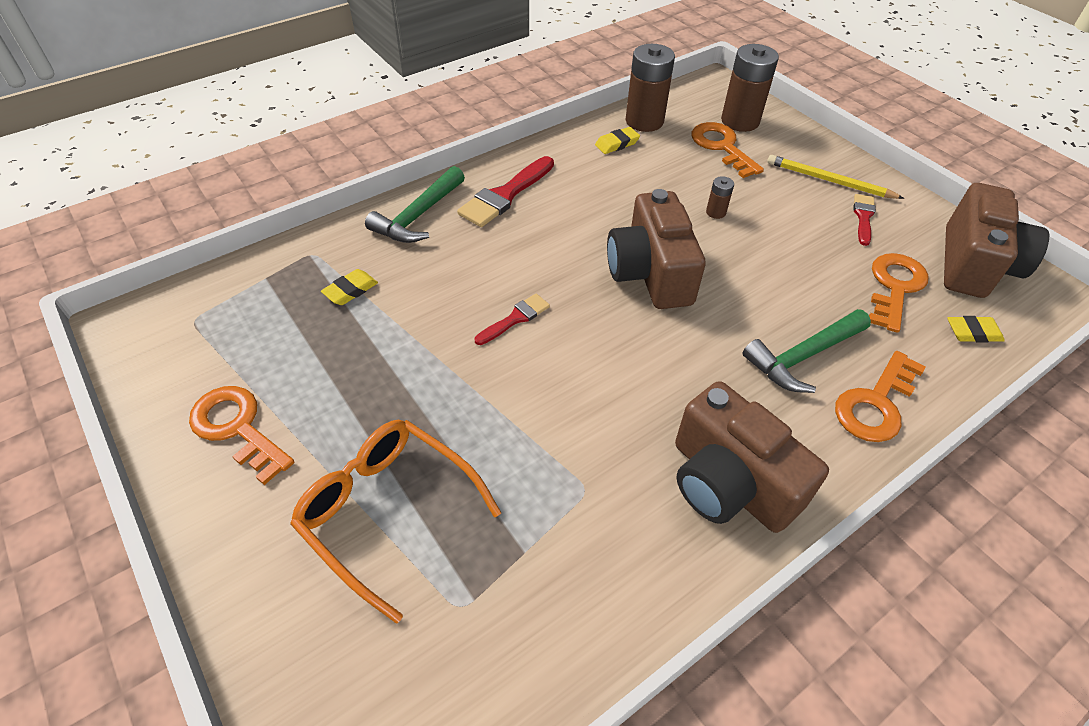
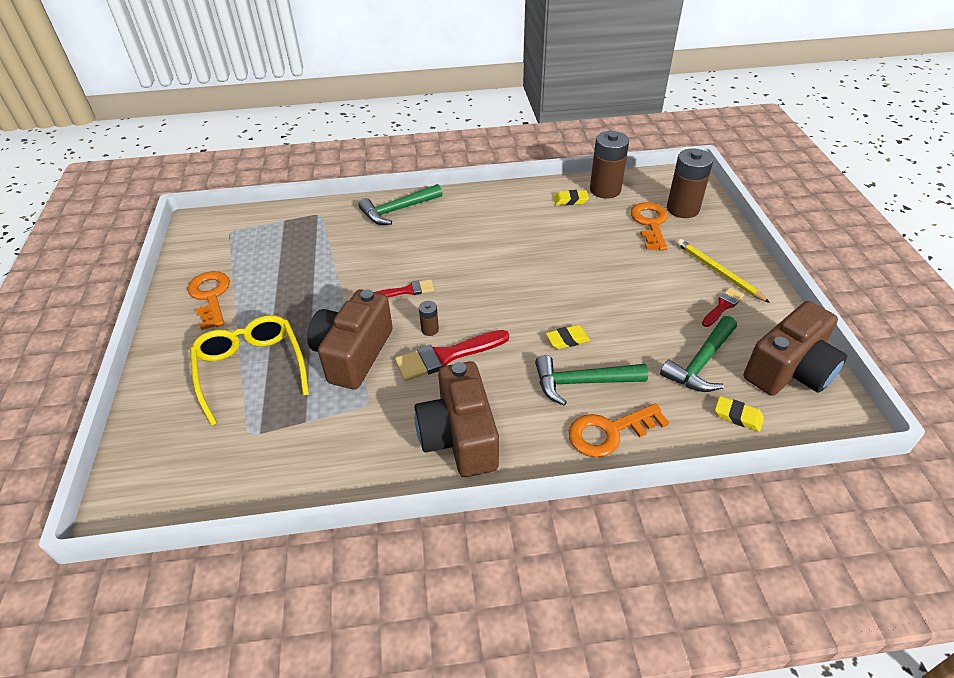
camera: 30 degrees right, 5 degrees down
(350, 290) = (324, 242): yellow eraser -> yellow eraser (567, 339)
(387, 511) = (251, 369): orange glasses -> yellow glasses
(505, 195) = (463, 213): red brush -> red brush (446, 356)
(650, 273) = (520, 292): brown camera -> brown camera (353, 354)
(716, 212) = (604, 267): brown battery -> brown battery (430, 330)
(894, 287) = (701, 363): orange key -> green hammer

